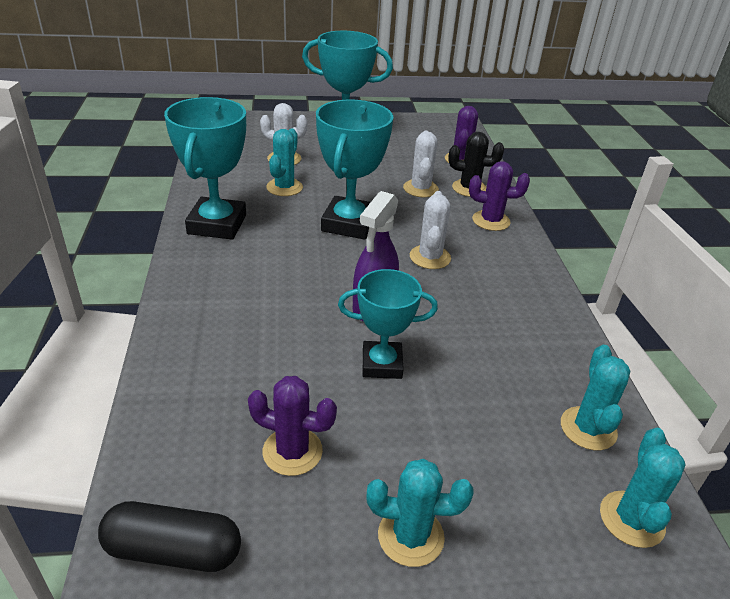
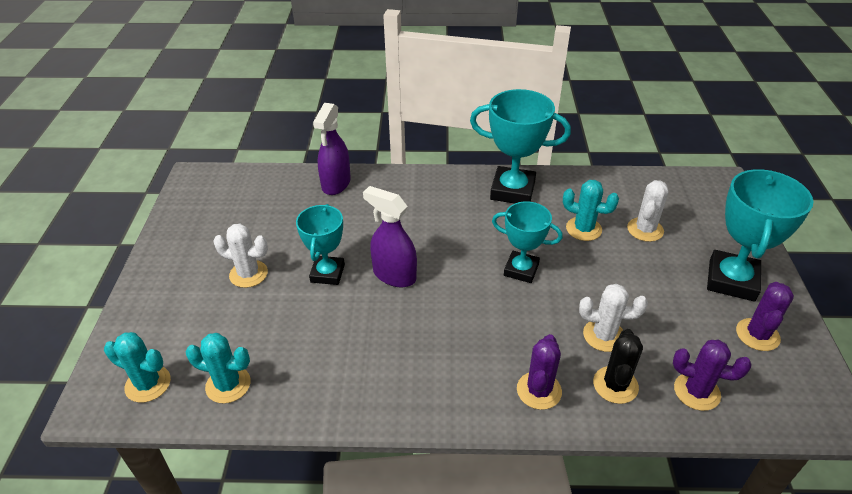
camera: 100 degrees right, 5 degrees up
(173, 550) = (222, 188): black capsule -> none
(181, 379) = (336, 184): none -> purple spray bottle
(292, 451) = (265, 228): purple cactus -> purple cactus (757, 335)
(349, 224) = (521, 270): turquoise trophy -> turquoise trophy, size x0.64
(410, 536) = (189, 271): turquoise cactus -> none
(430, 257) = (464, 322): white cactus -> white cactus (248, 274)

